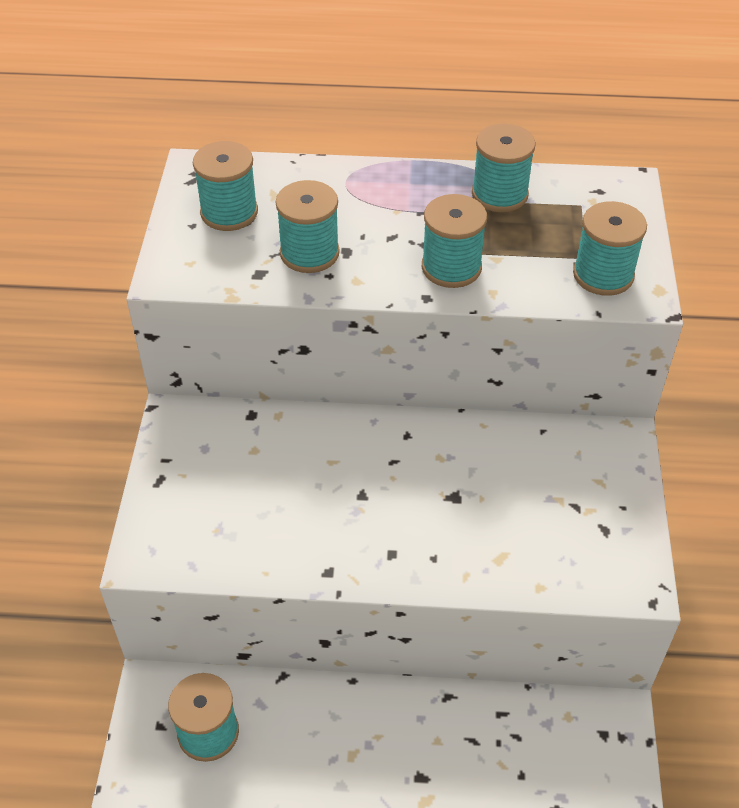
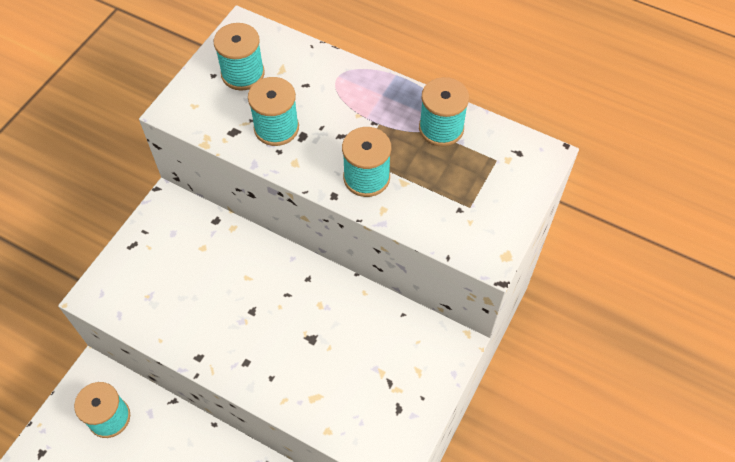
camera: 25 degrees right, 10 degrees up
(603, 275) = (472, 227): turquoise spool -> none

